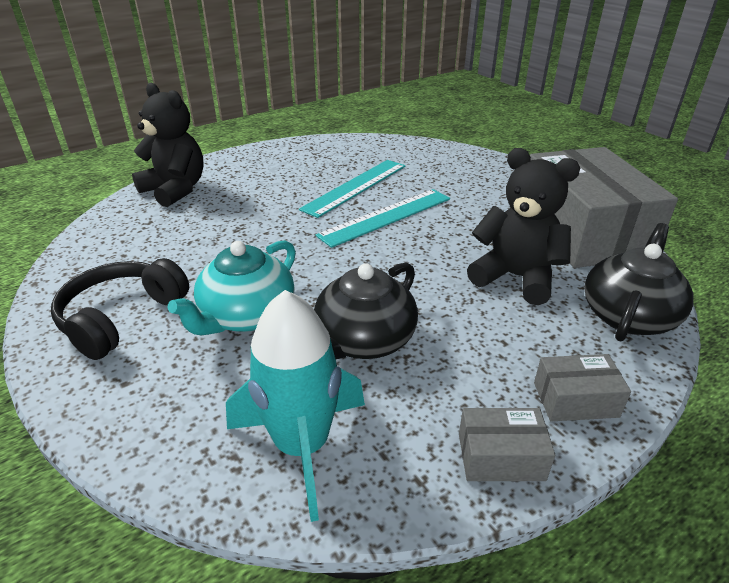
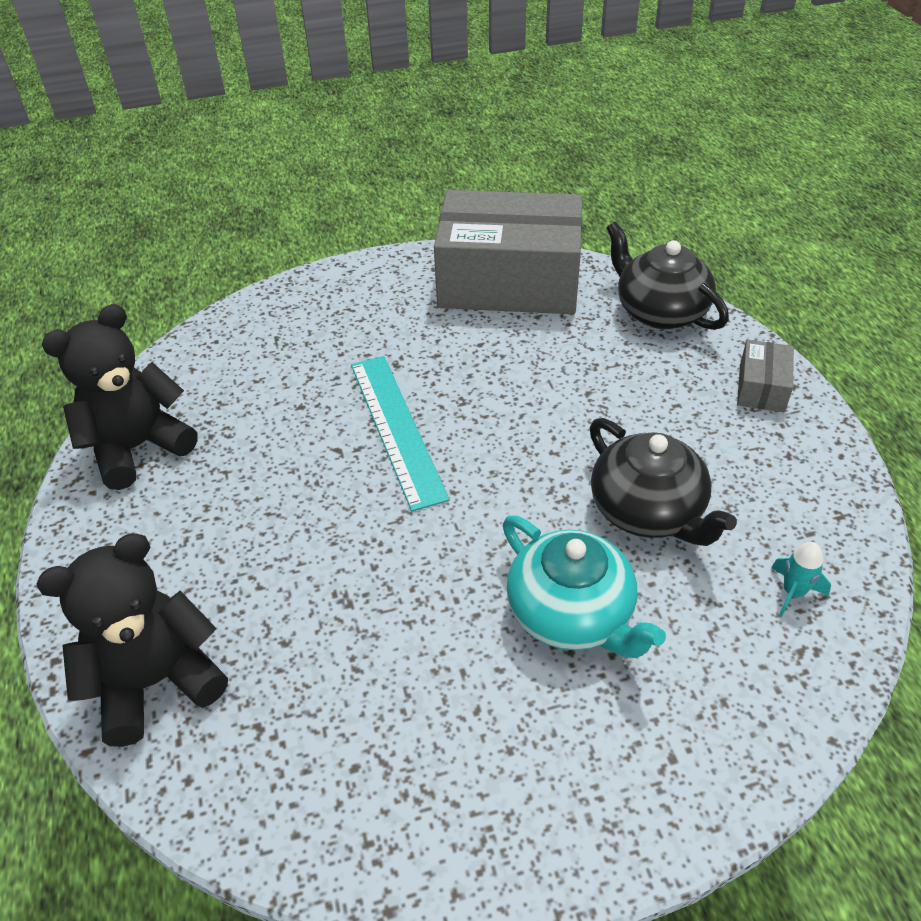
camera: 70 degrees left, 10 degrees up
(122, 317) = (532, 765): black headphones -> none
(301, 446) = (793, 592): turquoise rocket -> turquoise rocket, size x0.41
(355, 187) = (293, 440): turquoise ruler -> none
(500, 456) = (819, 456): grey box -> none
(516, 277) = (575, 360): black teddy bear -> black teddy bear (138, 447)

